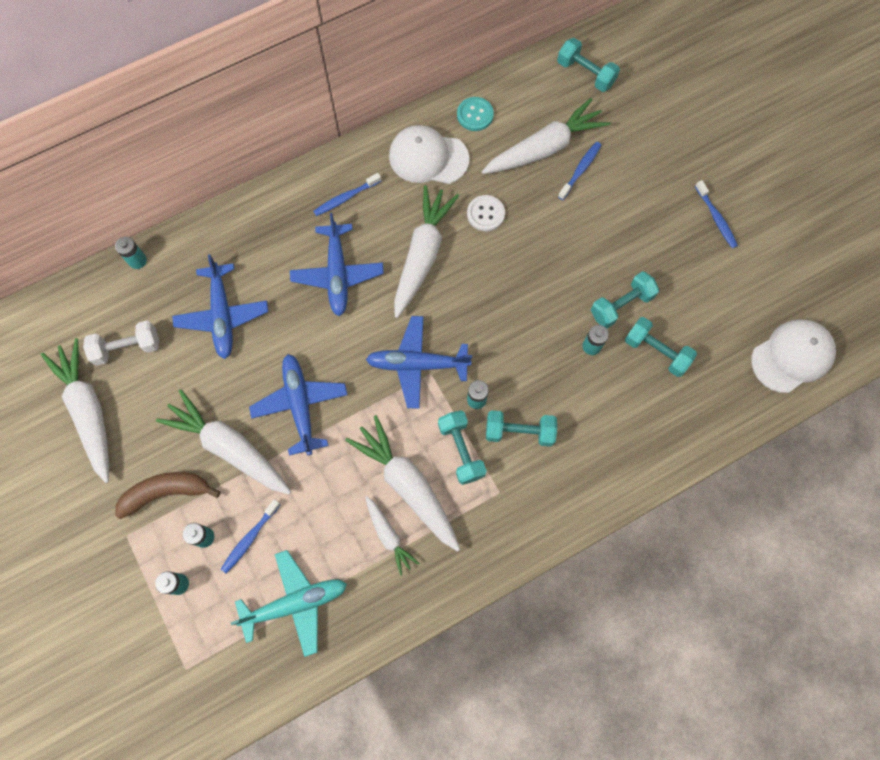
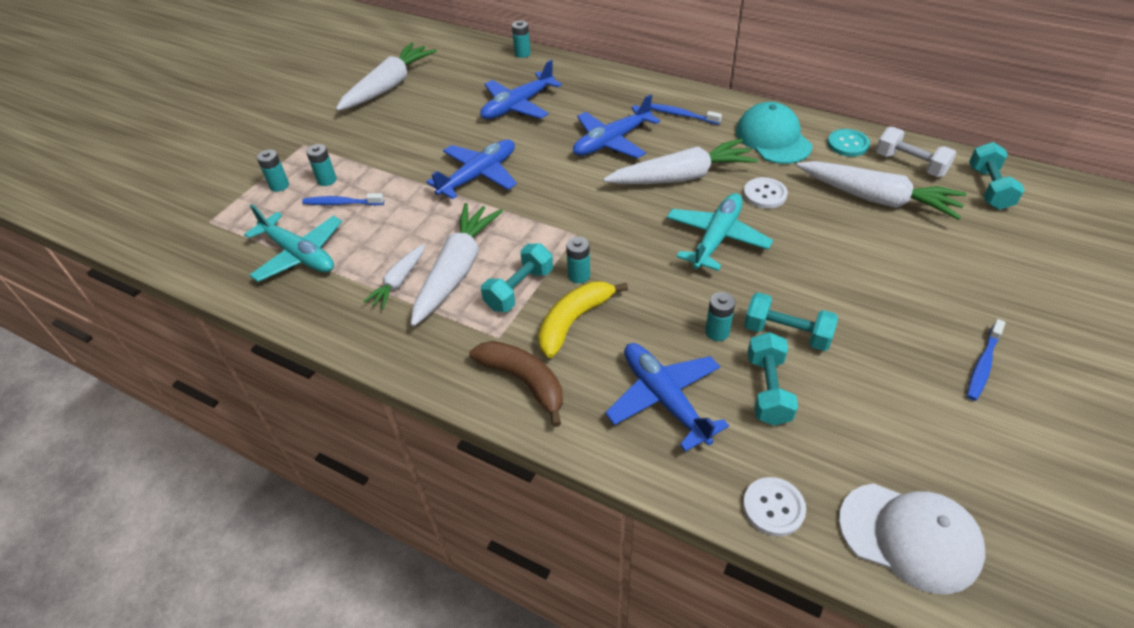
camera: 60 degrees right, 25 degrees down
(127, 348) = (451, 79): white dumbbell -> white dumbbell (910, 164)
(166, 492) = (351, 146): brown banana -> brown banana (524, 381)
(229, 447) = (412, 158): white carrot -> none
(417, 364) = (577, 222): blue plane -> blue plane (664, 399)
(428, 157) = (773, 138): white cap -> turquoise cap
(506, 281) = (716, 238): none -> turquoise plane
(519, 432) = (573, 321): turquoise dumbbell -> yellow banana
(580, 170) = (888, 232): blue toothbrush -> none
(735, 412) = (773, 507): none -> white button

